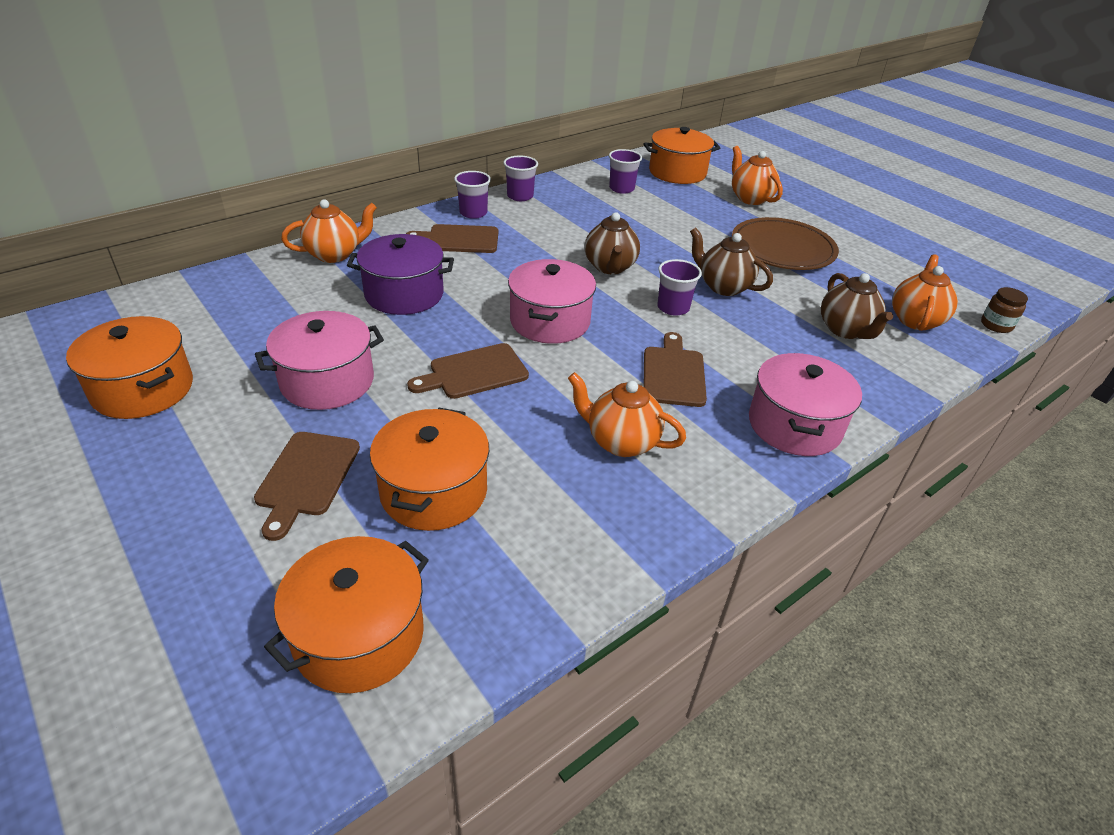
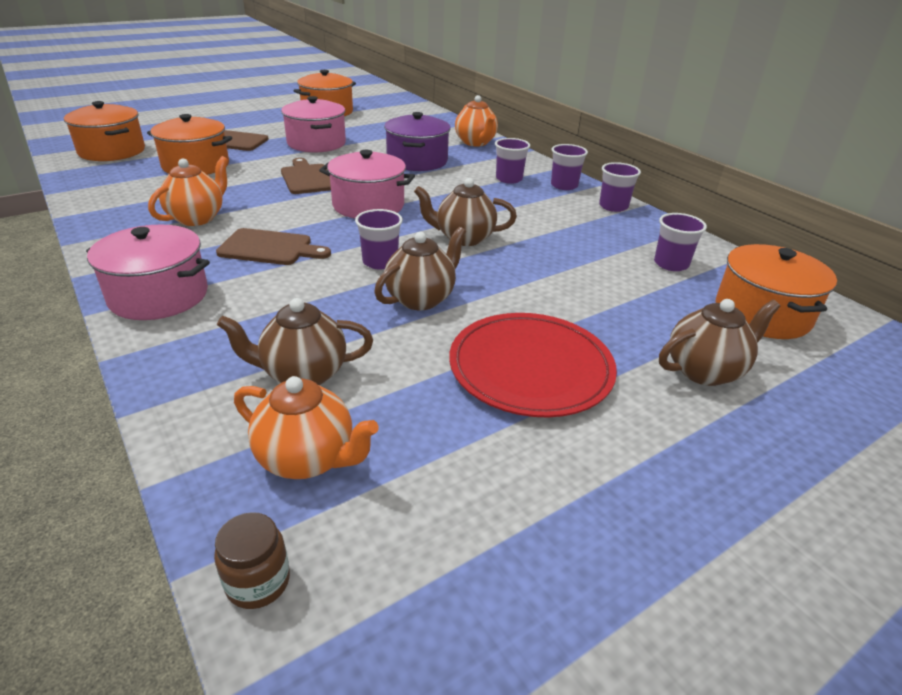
camera: 95 degrees right, 5 degrees down
(459, 239) = (509, 179): brown cutting board -> purple cup
(750, 198) = (705, 371): orange teapot -> brown teapot
(782, 248) = (530, 368): brown plate -> red plate

